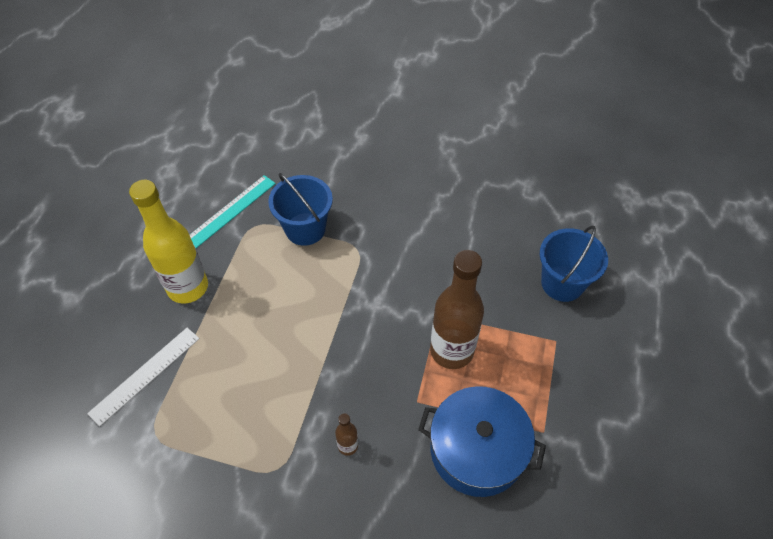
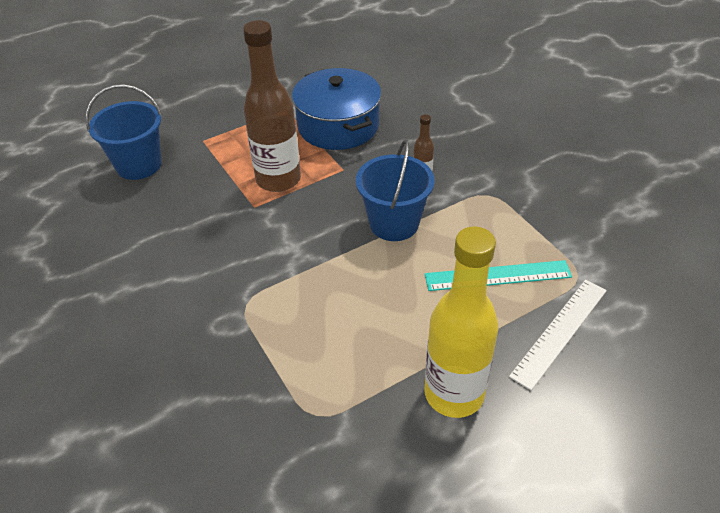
camera: 135 degrees left, 10 degrees down
(145, 375) = (559, 332): white ruler -> white ruler turned 45 degrees counterclockwise
(231, 210) = (322, 461): turquoise ruler -> turquoise ruler (497, 276)
(305, 229) = (268, 366): blue bucket -> blue bucket (394, 223)

